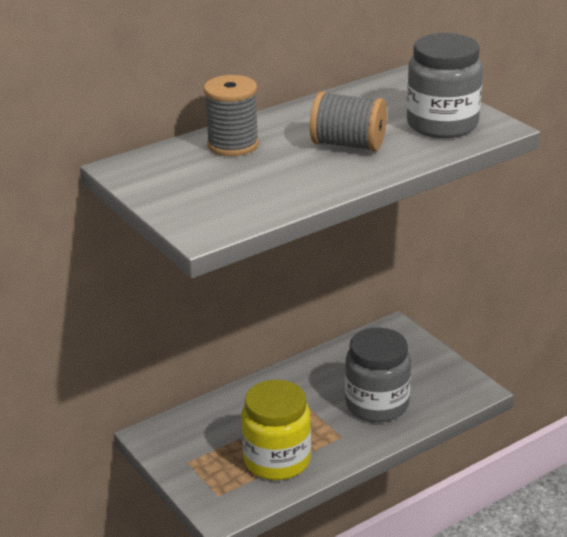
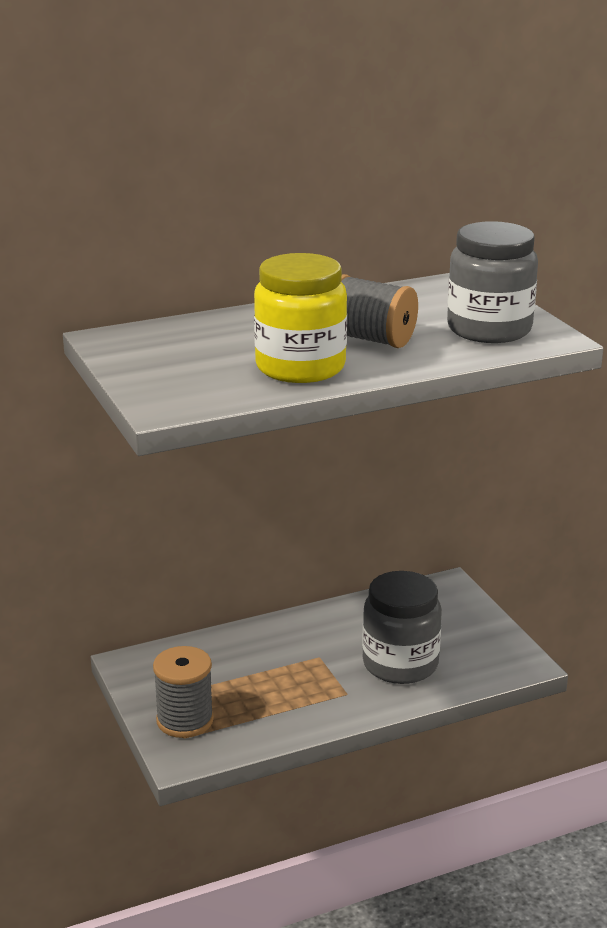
camera: 10 degrees right, 5 degrees down
(233, 145) = (239, 327): grey spool -> grey spool (185, 720)
(277, 460) = (264, 709): yellow jar -> yellow jar (300, 367)

